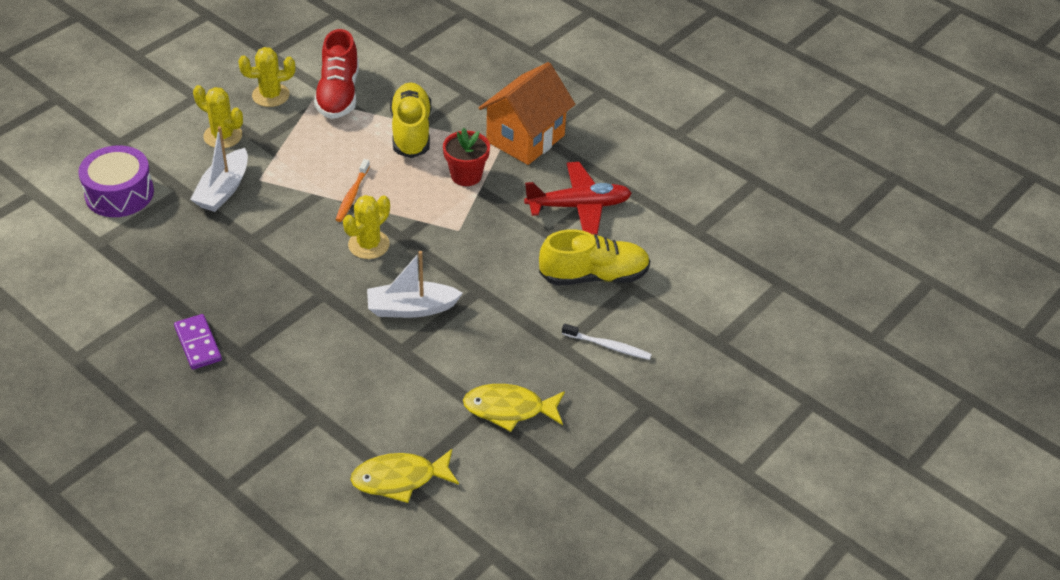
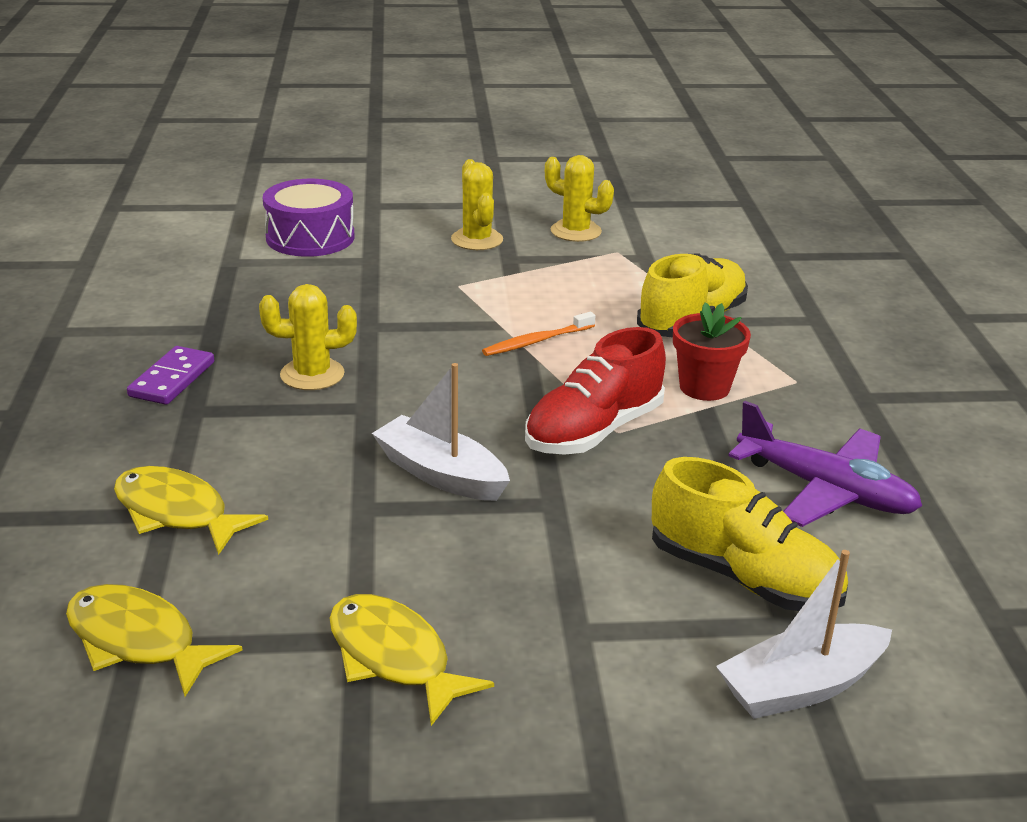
camera: 45 degrees right, 15 degrees down
(223, 190) = (409, 277): white boat -> white boat (801, 687)
(322, 413) = (177, 513): none -> yellow fish
(338, 94) = (651, 259): red shoe -> red shoe (594, 431)
(369, 245) = (486, 391): yellow cactus -> yellow cactus (312, 374)
(525, 138) = (838, 389): orange house -> none
(578, 206) = (825, 490): red plane -> purple plane
(608, 346) = (649, 674): white toothbrush -> none

